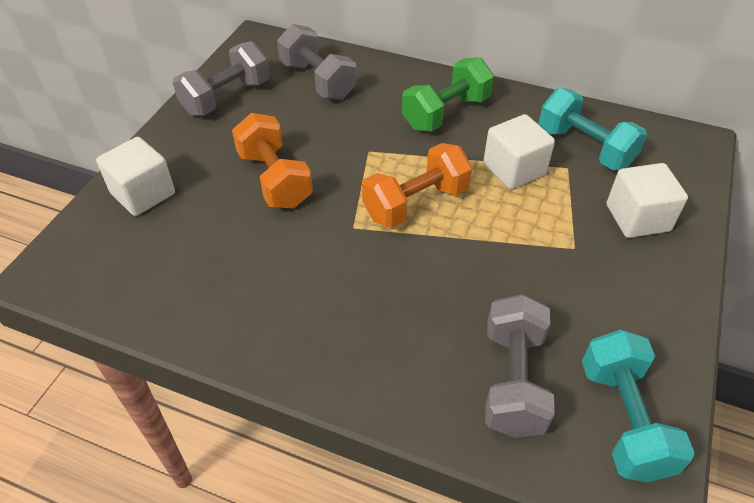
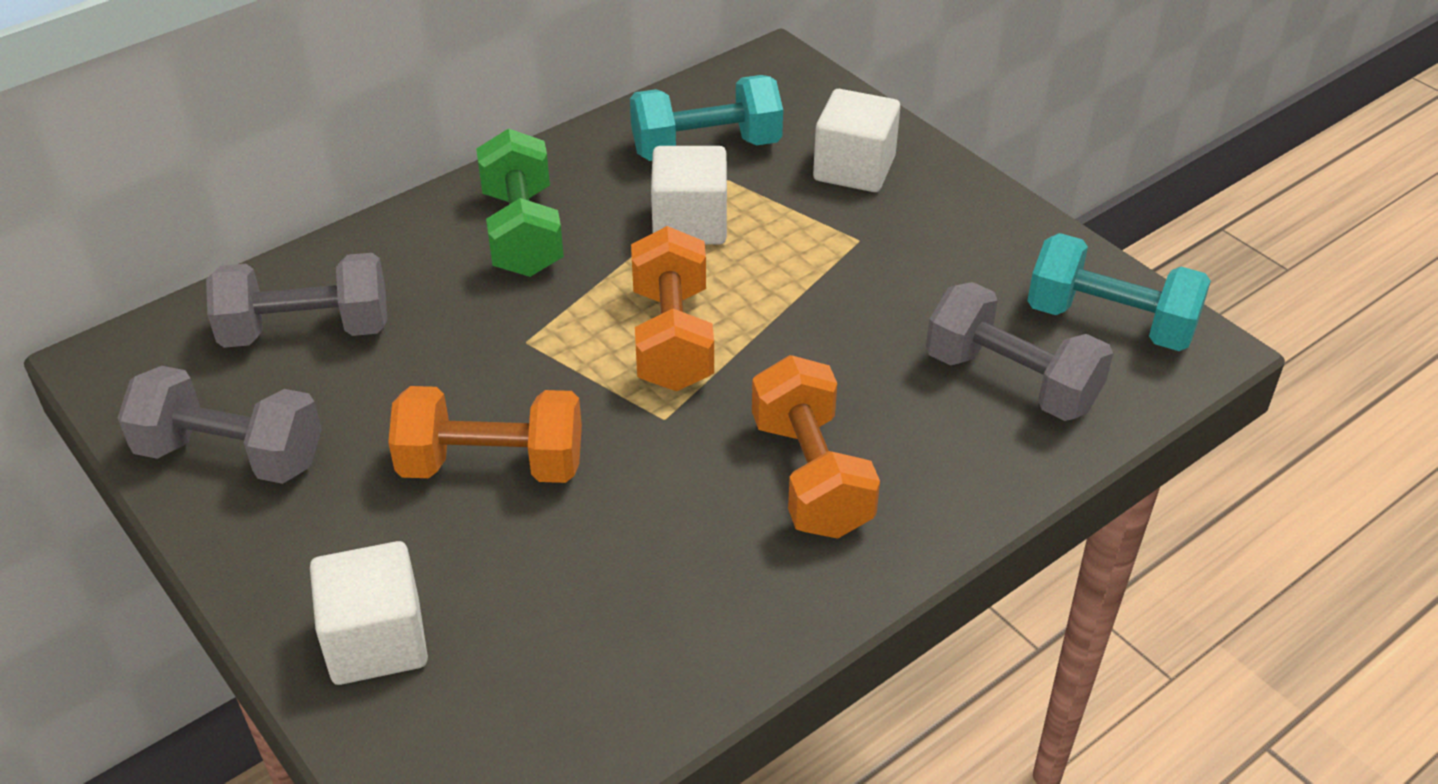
camera: 60 degrees left, 5 degrees down
(226, 97) = (231, 455): grey dumbbell -> grey dumbbell turned 60 degrees counterclockwise
(353, 310) = (811, 476): none -> orange dumbbell

